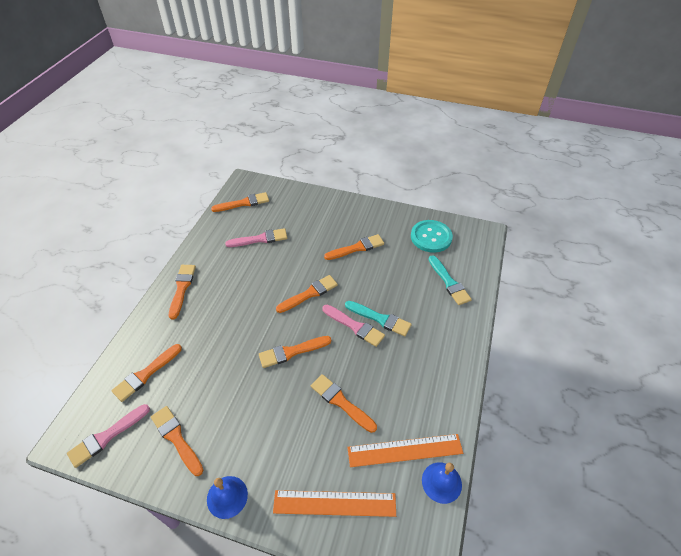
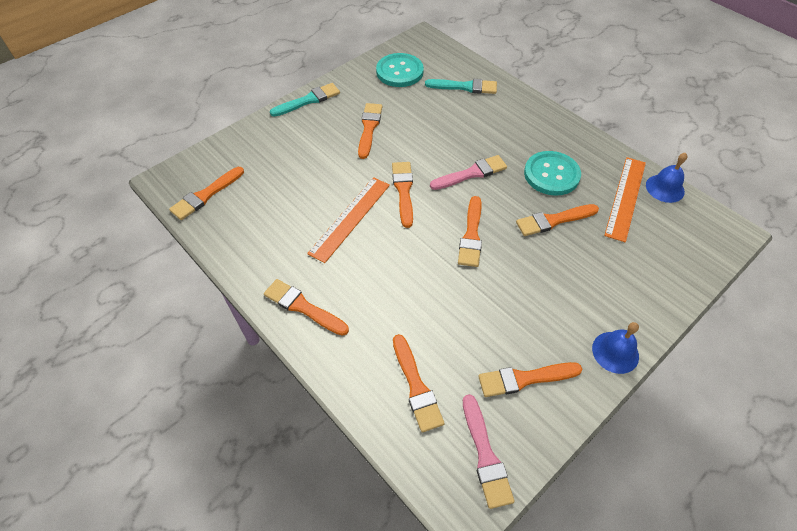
camera: 60 degrees left, 5 degrees up
(243, 203) = (206, 195): orange brush -> orange brush turned 150 degrees counterclockwise
(260, 239) = (284, 202): pink brush -> none
(334, 503) = (655, 268): orange ruler -> orange ruler (350, 218)
(380, 319) = (475, 151): turquoise brush -> turquoise brush (308, 100)
(392, 381) = (551, 174): none -> turquoise button

